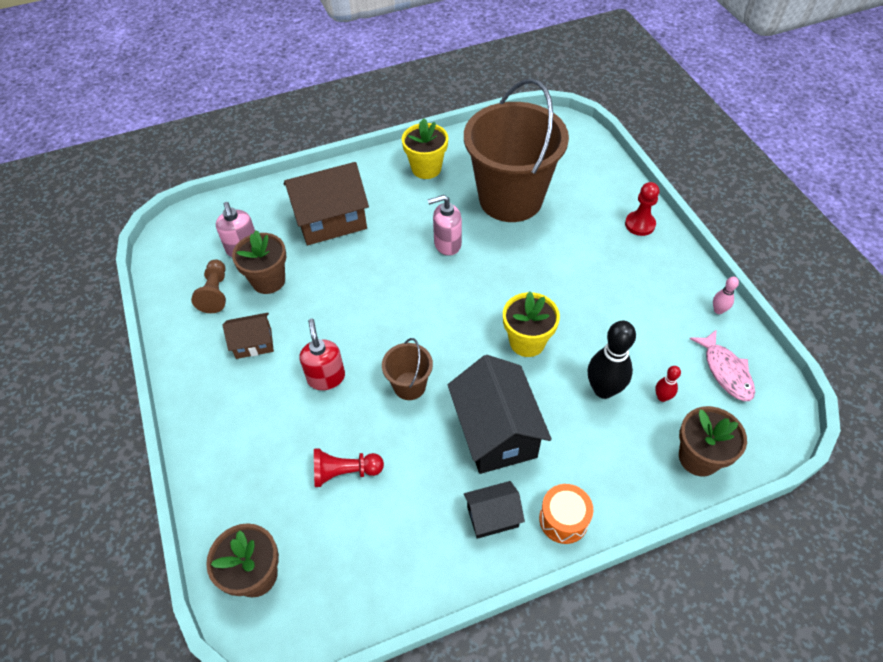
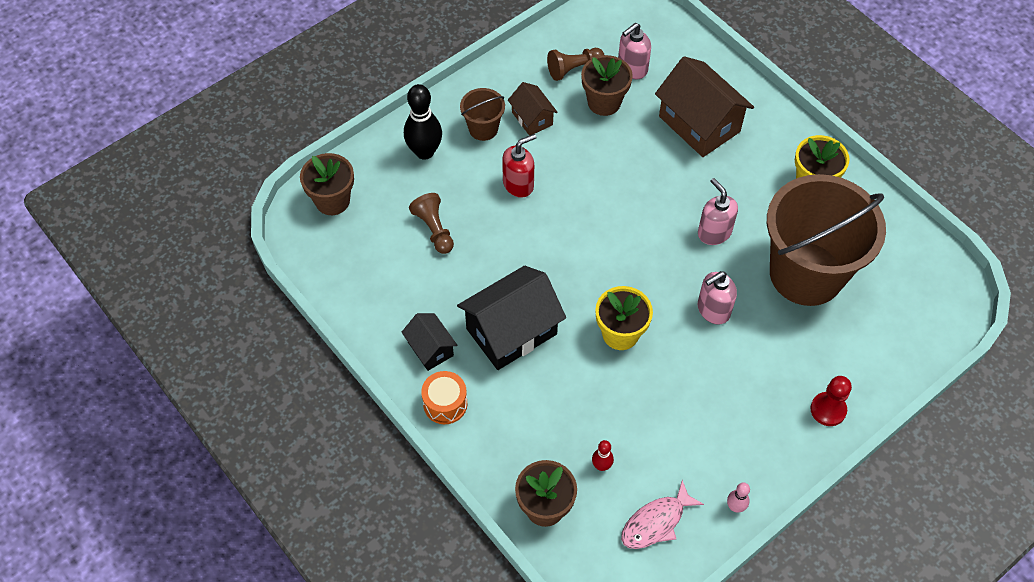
camera: 70 degrees right, 5 degrees up
(345, 472) = (434, 229): red pawn -> brown pawn
(409, 386) = (534, 250): brown bucket -> brown bucket (483, 128)
(524, 268) = (713, 310): none -> pink soap dispenser
(603, 389) = (590, 412): black bowling pin -> black bowling pin (424, 152)

